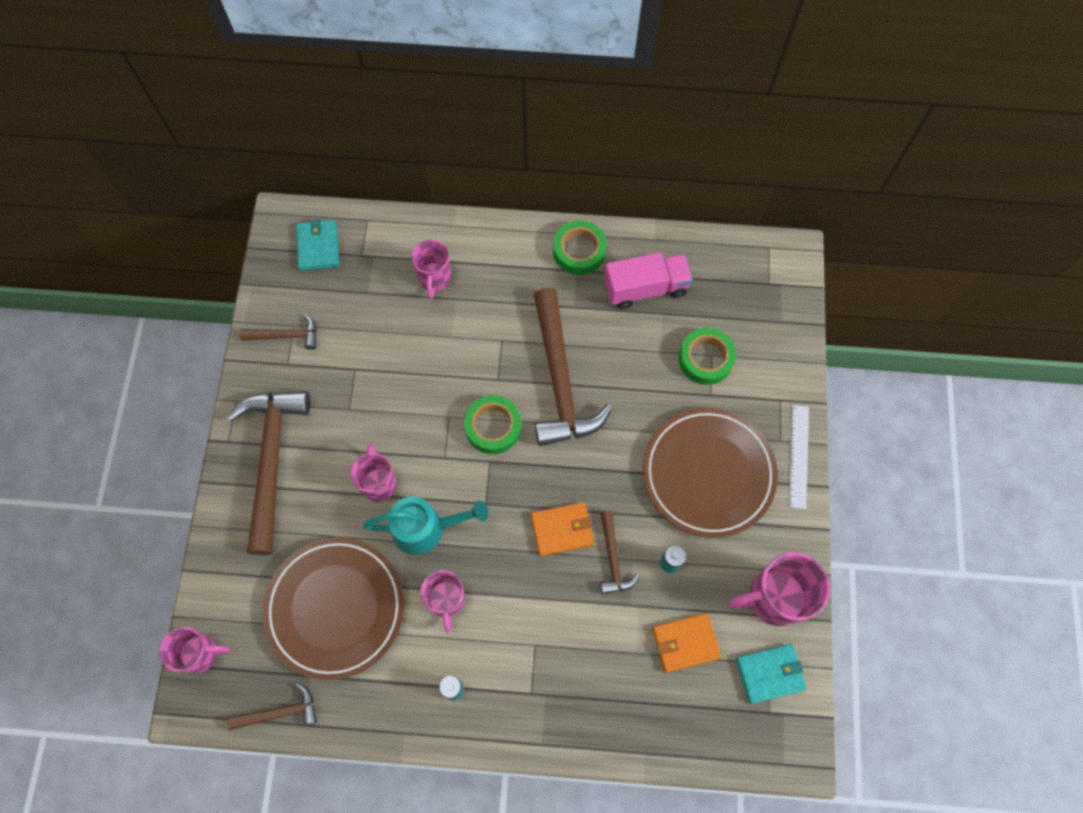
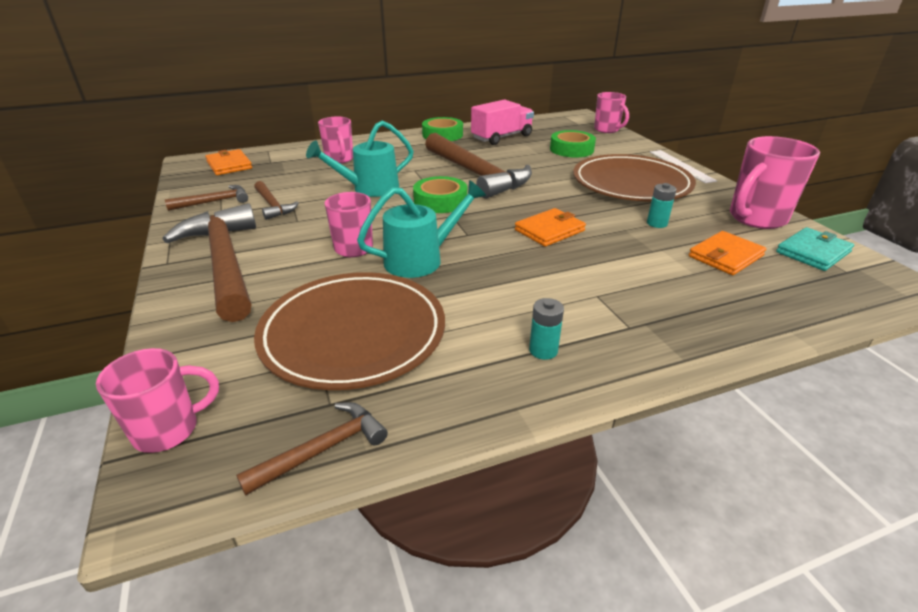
camera: 25 degrees left, 35 degrees down
(318, 246) = (229, 165): turquoise wallet -> orange wallet
(436, 369) = (369, 189): none -> turquoise watering can
(446, 600) = (479, 294): pink mug -> pink mug (607, 130)
(613, 558) = (609, 233): brown hammer -> brown hammer (273, 205)

